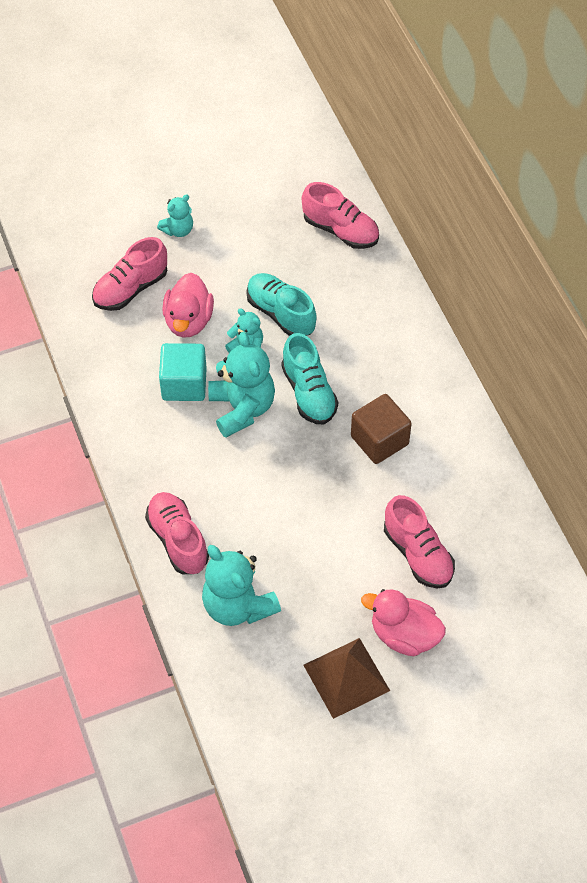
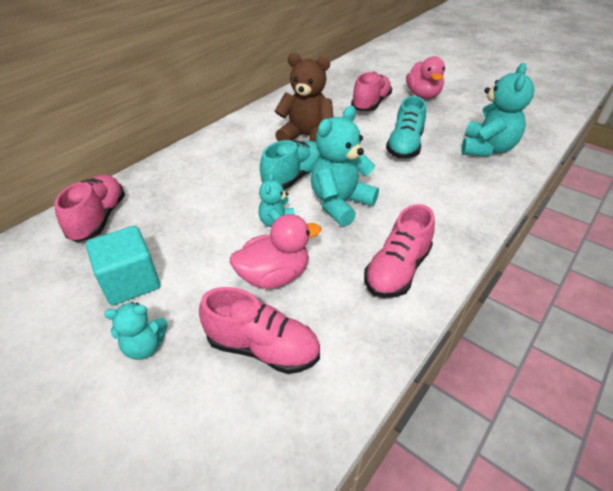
camera: 120 degrees left, 15 degrees down
(178, 230) = (145, 346): turquoise teddy bear -> turquoise teddy bear turned 150 degrees clockwise
(178, 540) = (482, 190): pink shoe -> pink shoe (397, 270)
(184, 384) = (348, 247): turquoise cube -> turquoise cube (131, 282)
(280, 313) = (223, 219): turquoise shoe -> turquoise shoe (404, 146)
(346, 677) = (470, 103): brown pyramid -> none
(379, 440) = (306, 137): brown cube -> brown teddy bear

